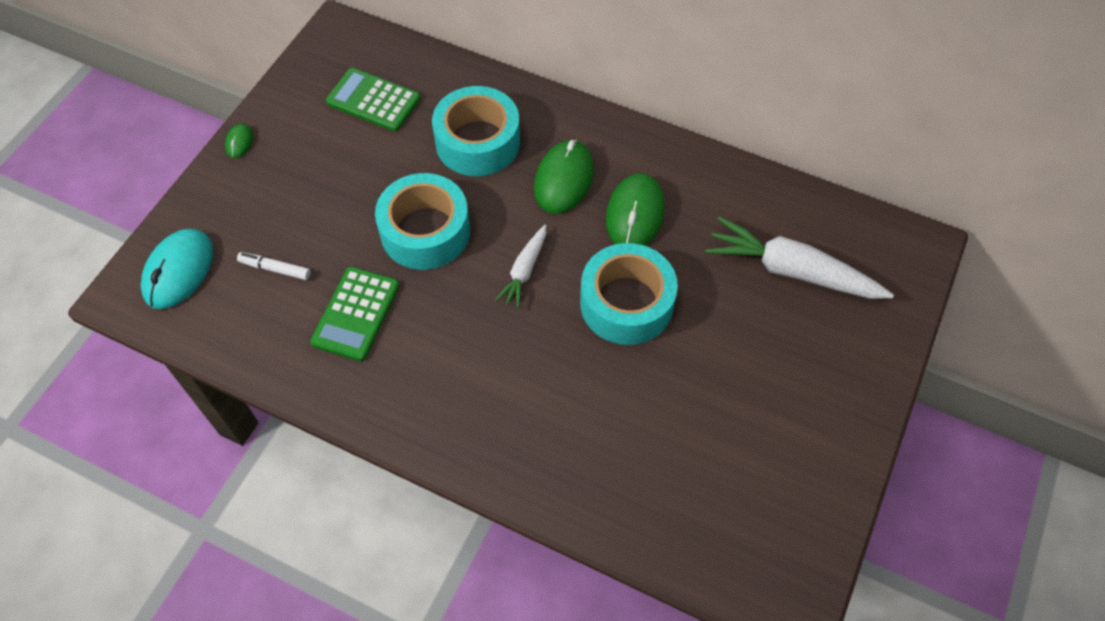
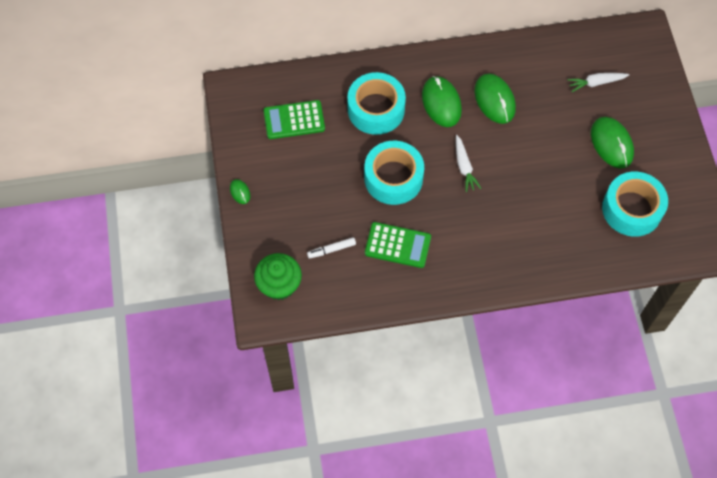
camera: 35 degrees left, 5 degrees up
(179, 271) = (279, 285): turquoise mouse -> green cupcake
(356, 314) = (397, 245): green calculator -> green calculator turned 60 degrees counterclockwise
(626, 303) = (529, 151): turquoise tape -> turquoise tape (632, 209)
(749, 361) = (611, 144): none -> green mouse
(792, 271) = (596, 83): white carrot -> white carrot, size x0.54

